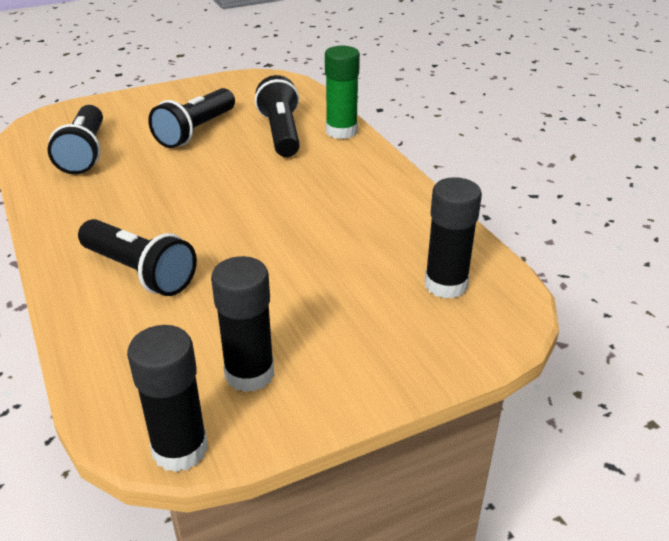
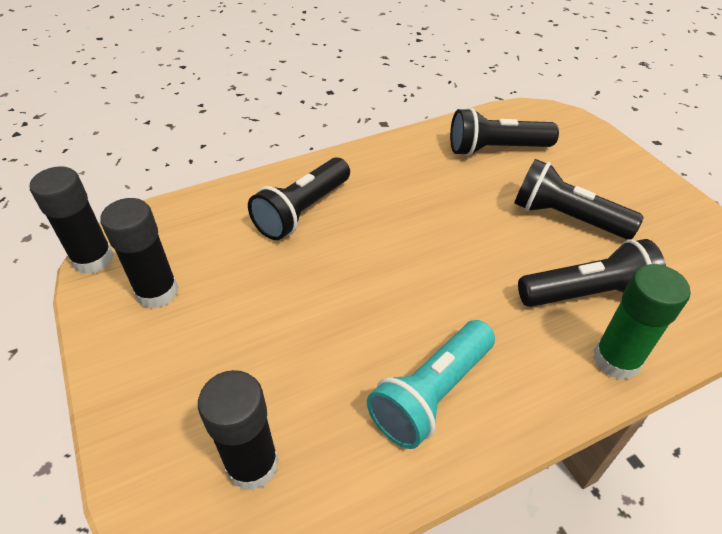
camera: 90 degrees right, 10 degrees up
(374, 202) = (431, 394): none -> turquoise flashlight

